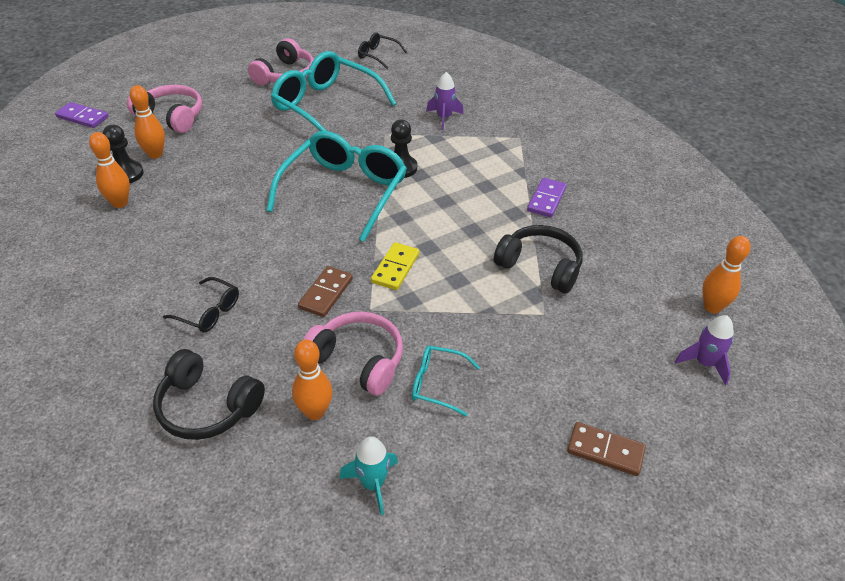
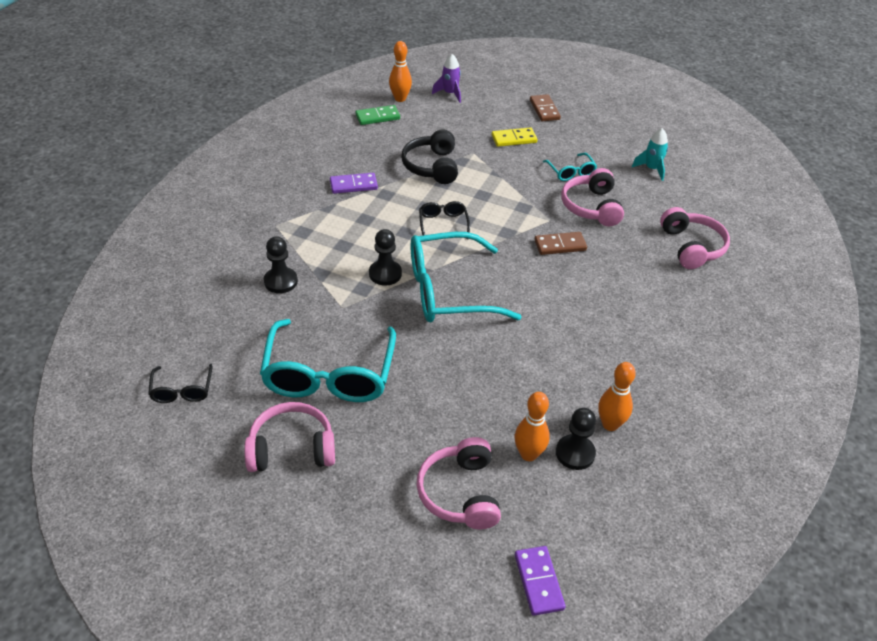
camera: 125 degrees left, 0 degrees up
(207, 407) = (691, 247): black headphones -> pink headphones
(208, 312) = (638, 290): black glasses -> black glasses (443, 224)
(315, 412) = (642, 206): orange bowling pin -> none
(395, 268) = (502, 225): yellow domino -> yellow domino (514, 139)
(443, 118) = (280, 281): purple rocket -> black pawn
(674, 269) = (377, 117): none -> green domino

